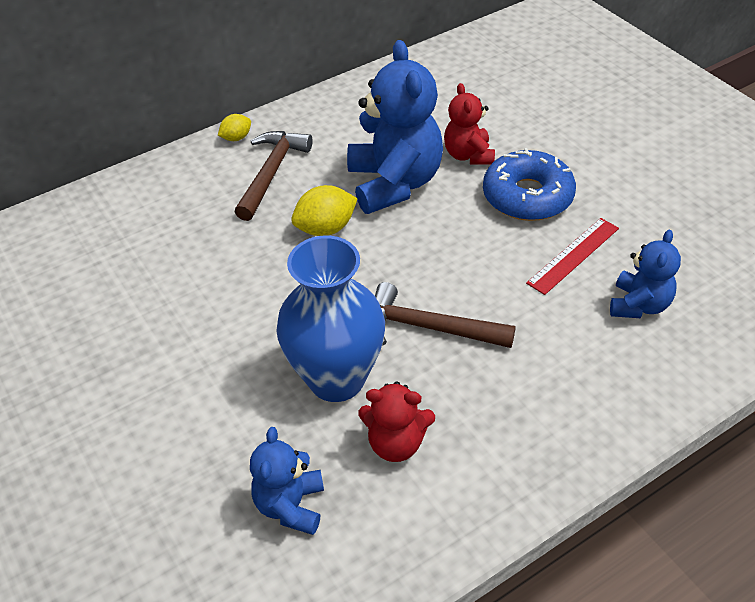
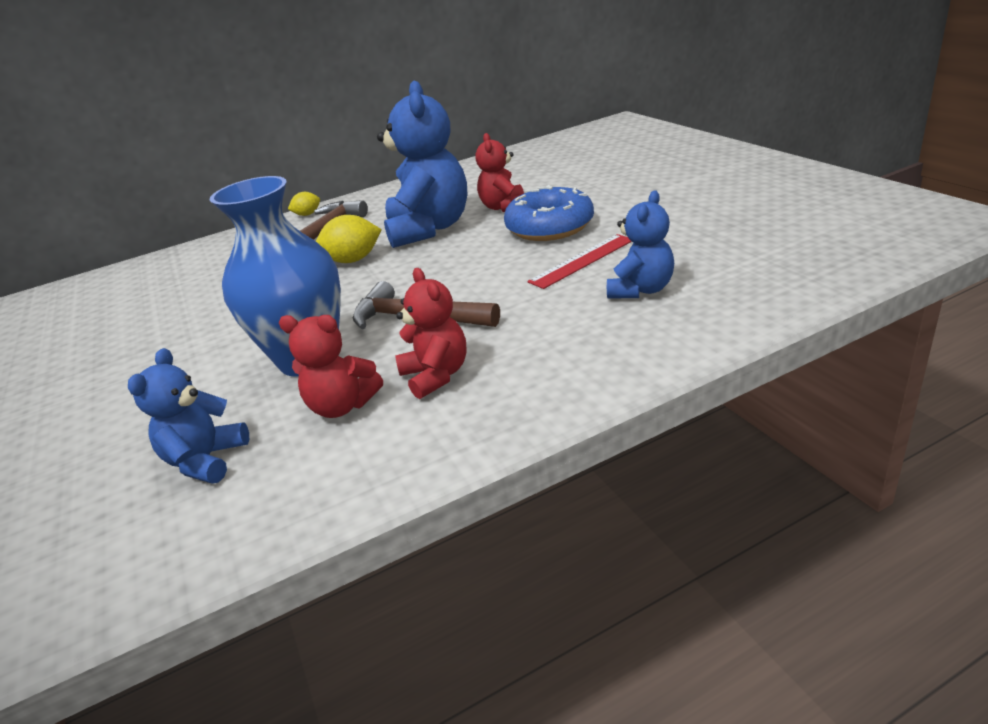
camera: 10 degrees right, 15 degrees down
(473, 408) = (436, 375): none -> red teddy bear

